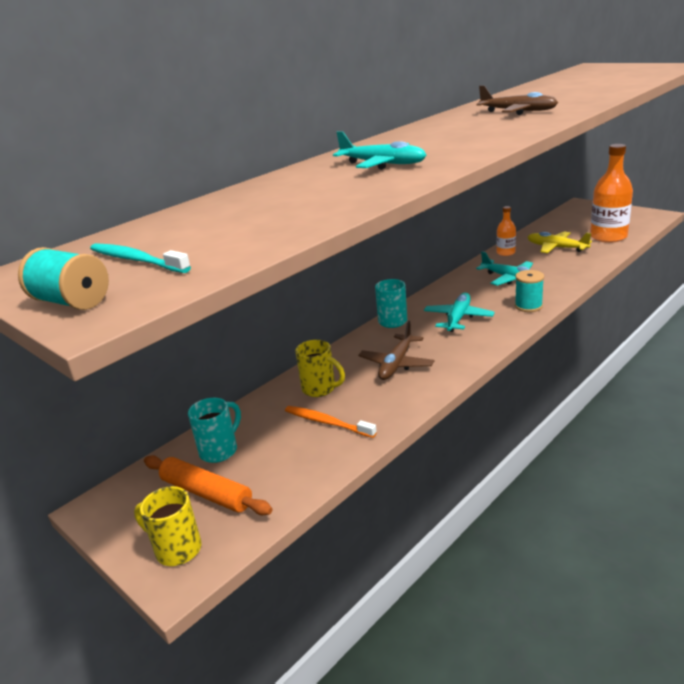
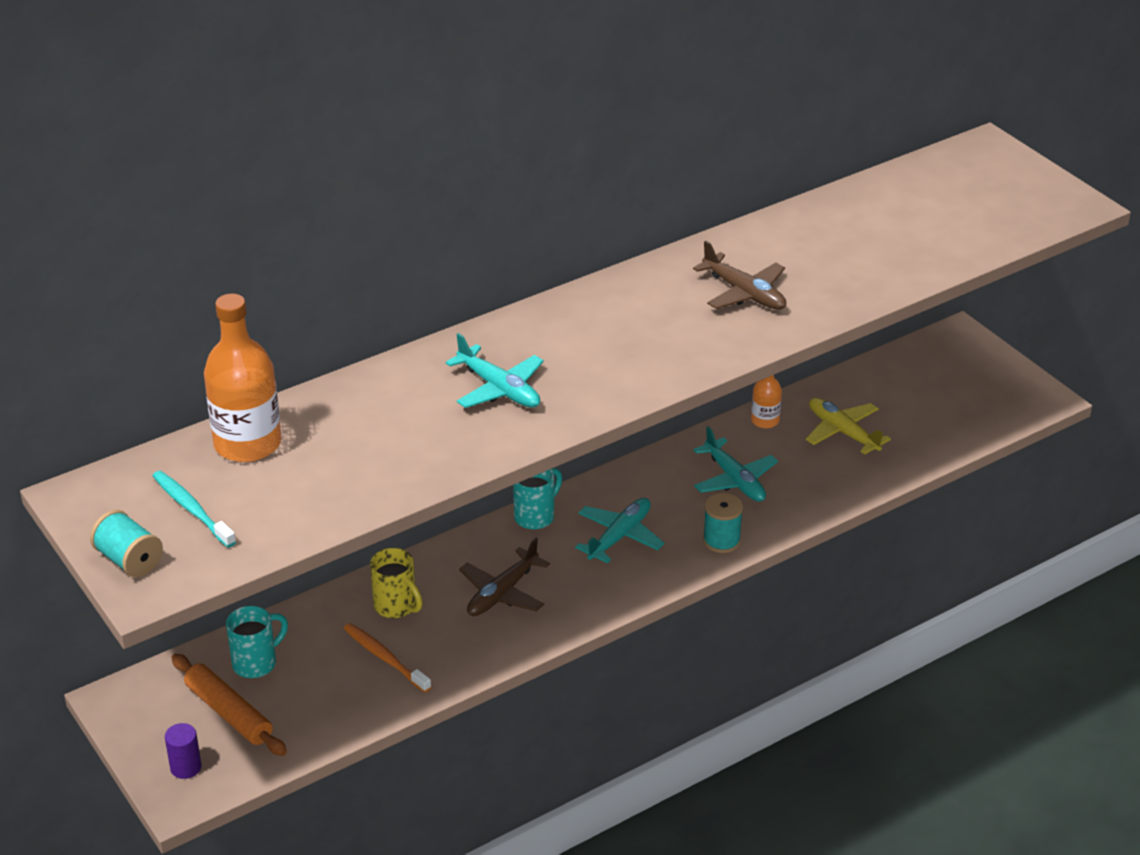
camera: 10 degrees right, 10 degrees up
(176, 549) = (186, 767): yellow mug -> purple cylinder
(608, 237) = (934, 430): orange bottle -> orange bottle (247, 444)

